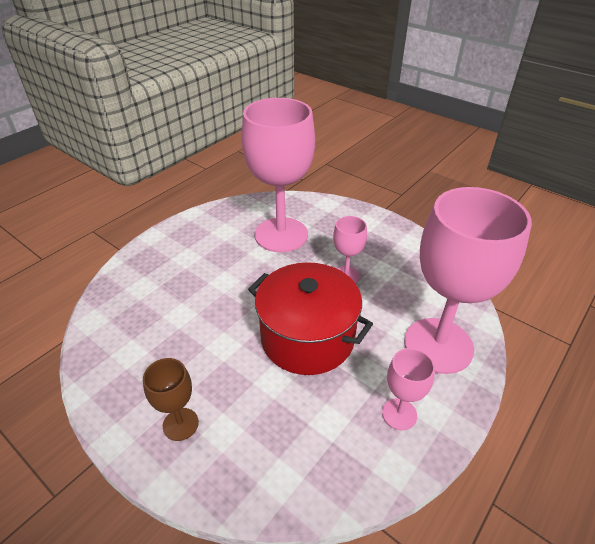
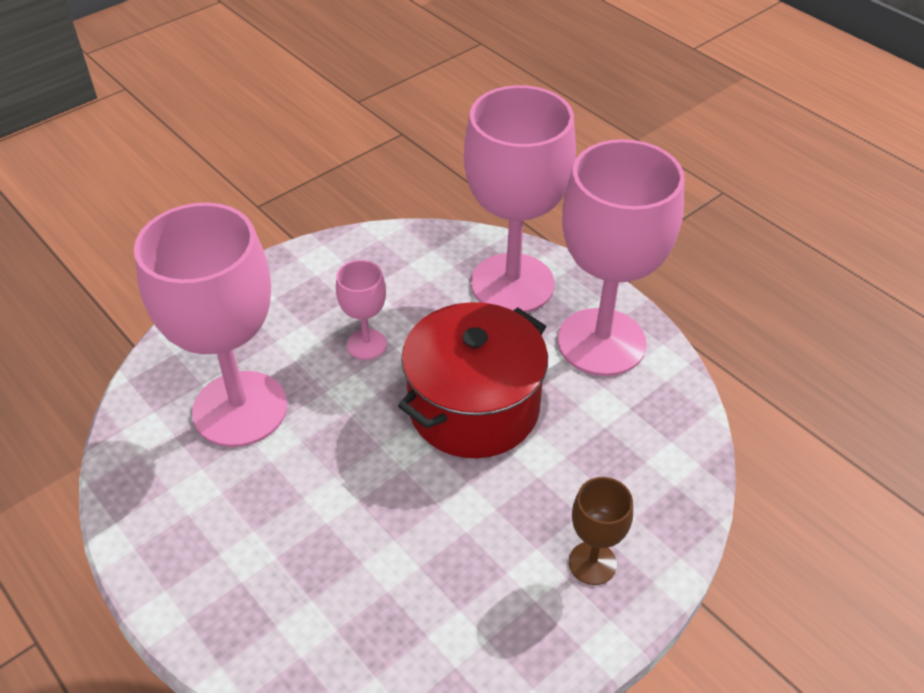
camera: 80 degrees left, 5 degrees up
(399, 414) = (601, 342): pink goblet -> pink goblet, size x2.21

